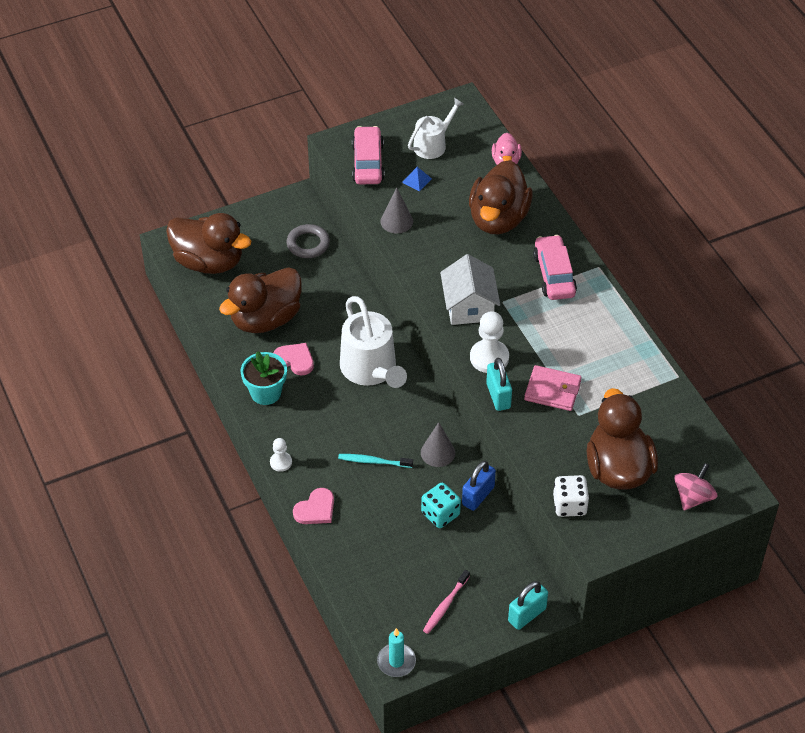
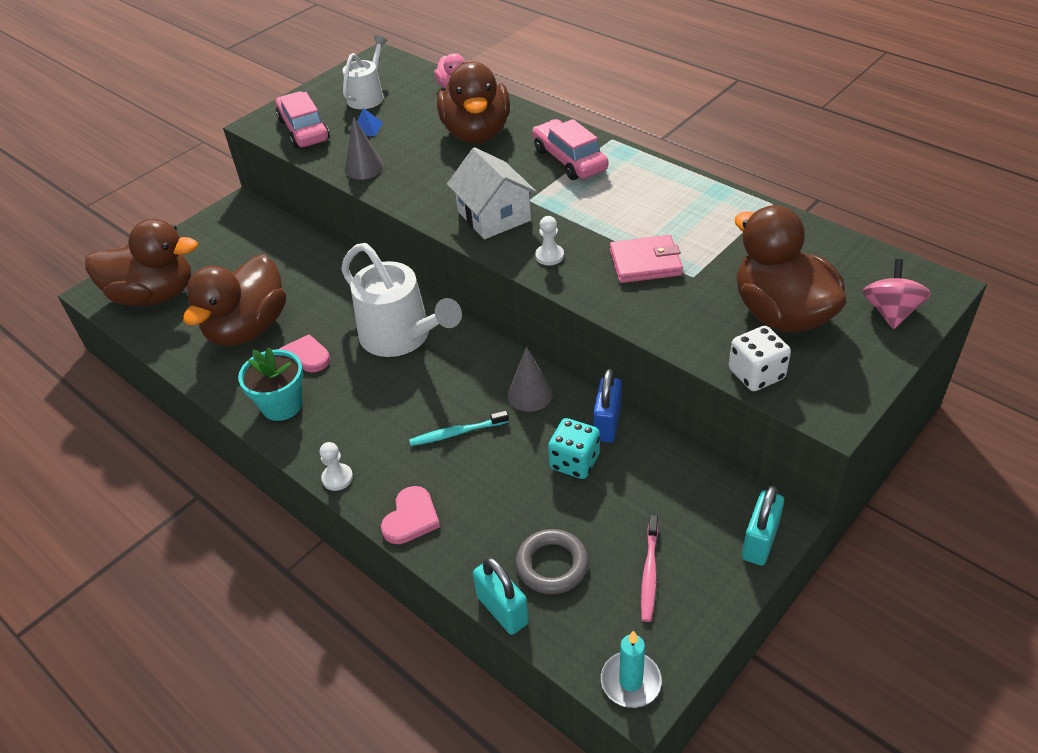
camera: 20 degrees left, 5 degrees down
(308, 244) = (267, 242): grey ring -> grey ring (552, 565)
(489, 358) = (549, 256): white pawn -> white pawn, size x0.57
(498, 396) = (586, 289): turquoise padlock -> turquoise padlock (502, 610)

